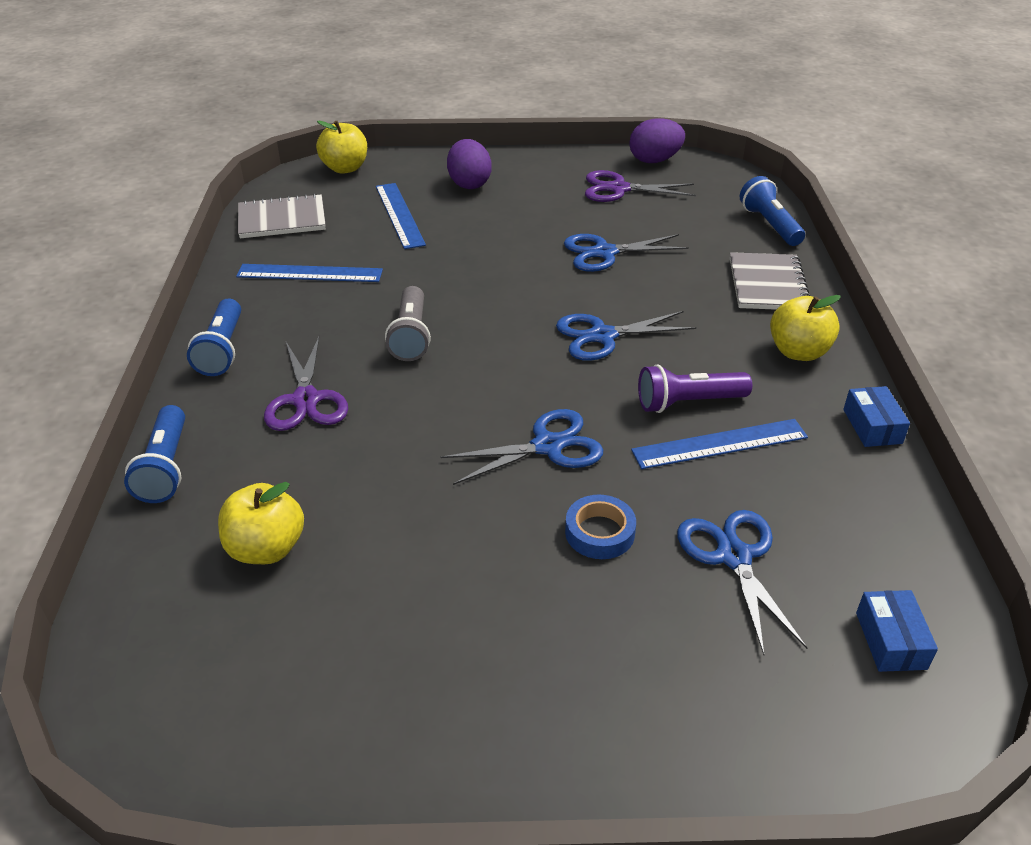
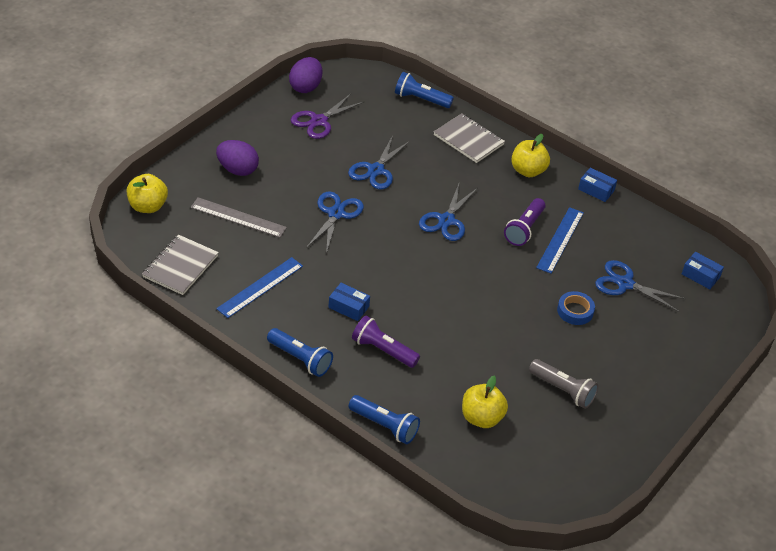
camera: 55 degrees left, 5 degrees up
(306, 400) = (383, 350): purple scissors -> purple flashlight
(351, 341) = (348, 307): none -> blue box
(399, 215) = (238, 217): blue ruler -> grey ruler
(411, 336) = (369, 284): grey flashlight -> grey flashlight (563, 390)
(547, 446) = (506, 291): blue scissors -> blue scissors (336, 214)

